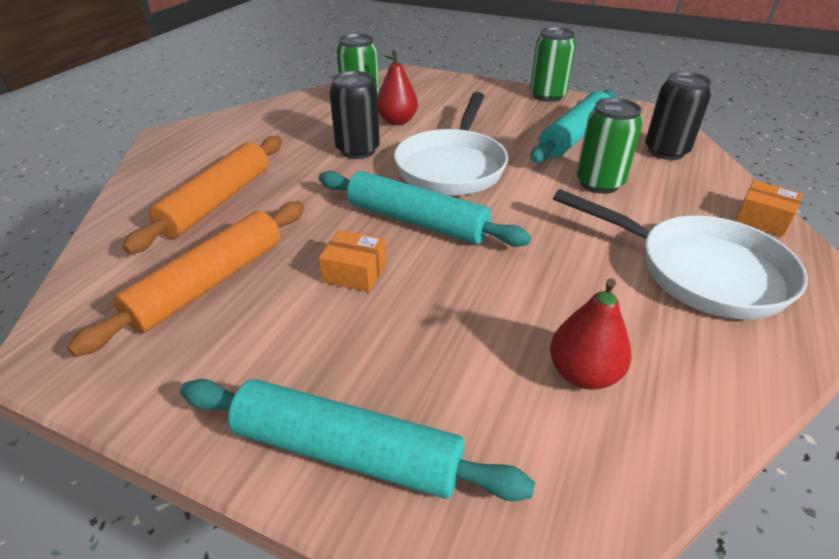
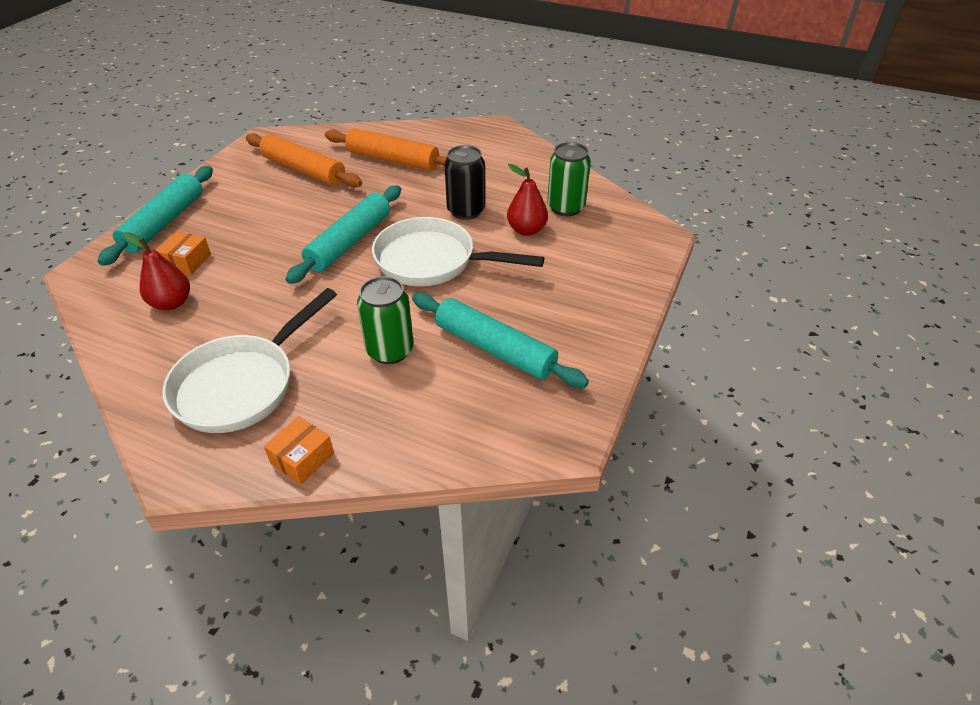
camera: 90 degrees right, 5 degrees up
(355, 272) = (297, 218): orange box -> orange box (187, 261)
(547, 96) = (610, 342): green can -> none
(666, 151) = (454, 420): black can -> none

